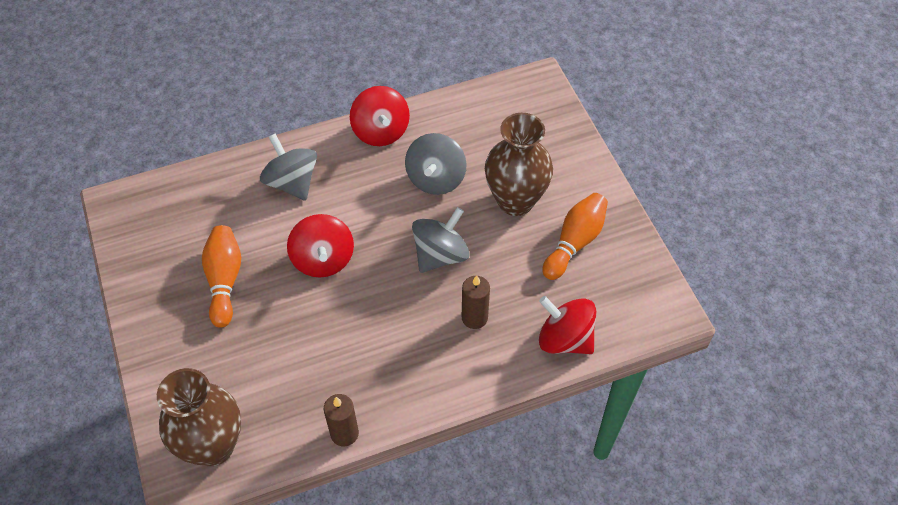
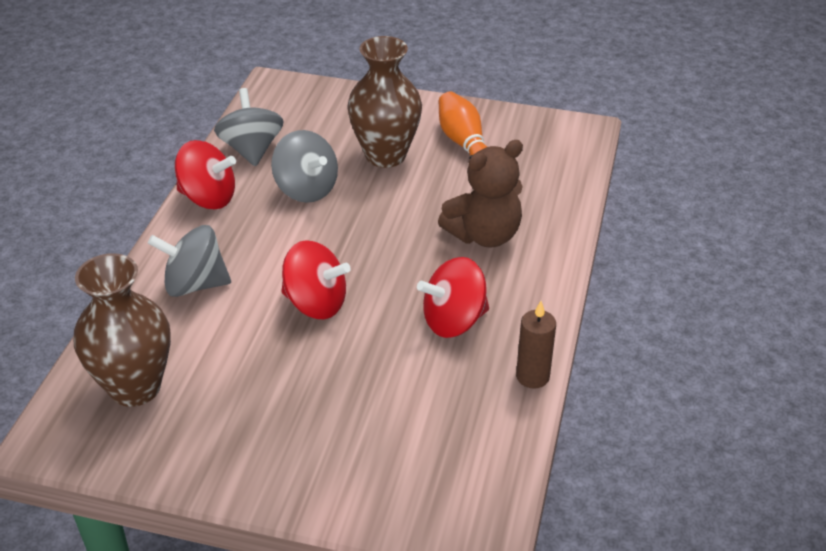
camera: 55 degrees left, 15 degrees down
(213, 446) = (461, 486): brown vase -> brown vase (135, 387)
(224, 280) = (261, 389): orange bowling pin -> none
(440, 255) = (394, 225): grey spinning top -> grey spinning top (251, 150)
(474, 318) = (484, 235): brown candle -> brown teddy bear
(564, 339) = (556, 194): red spinning top -> red spinning top (454, 321)

